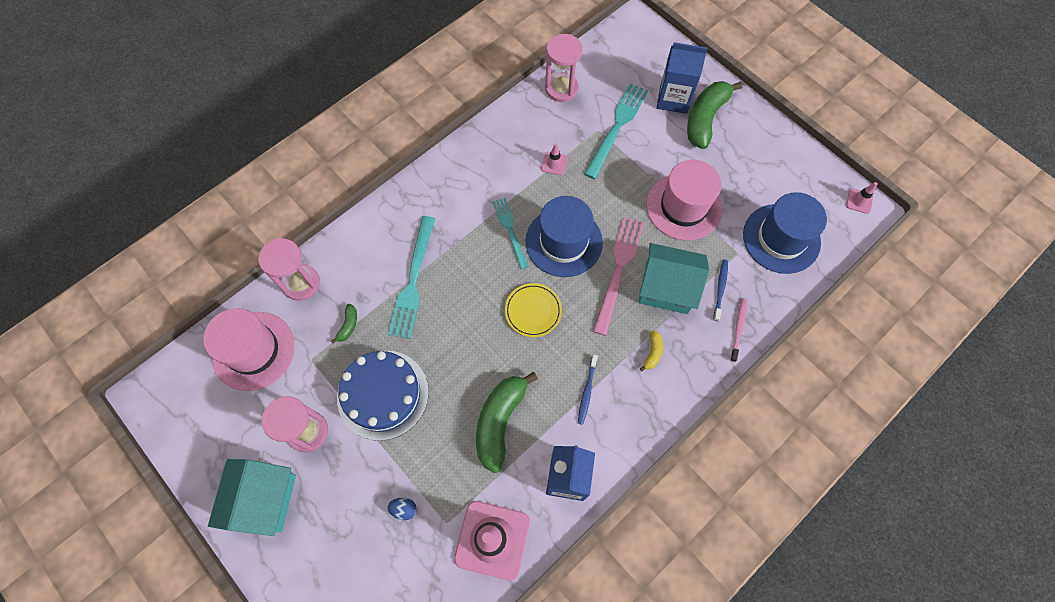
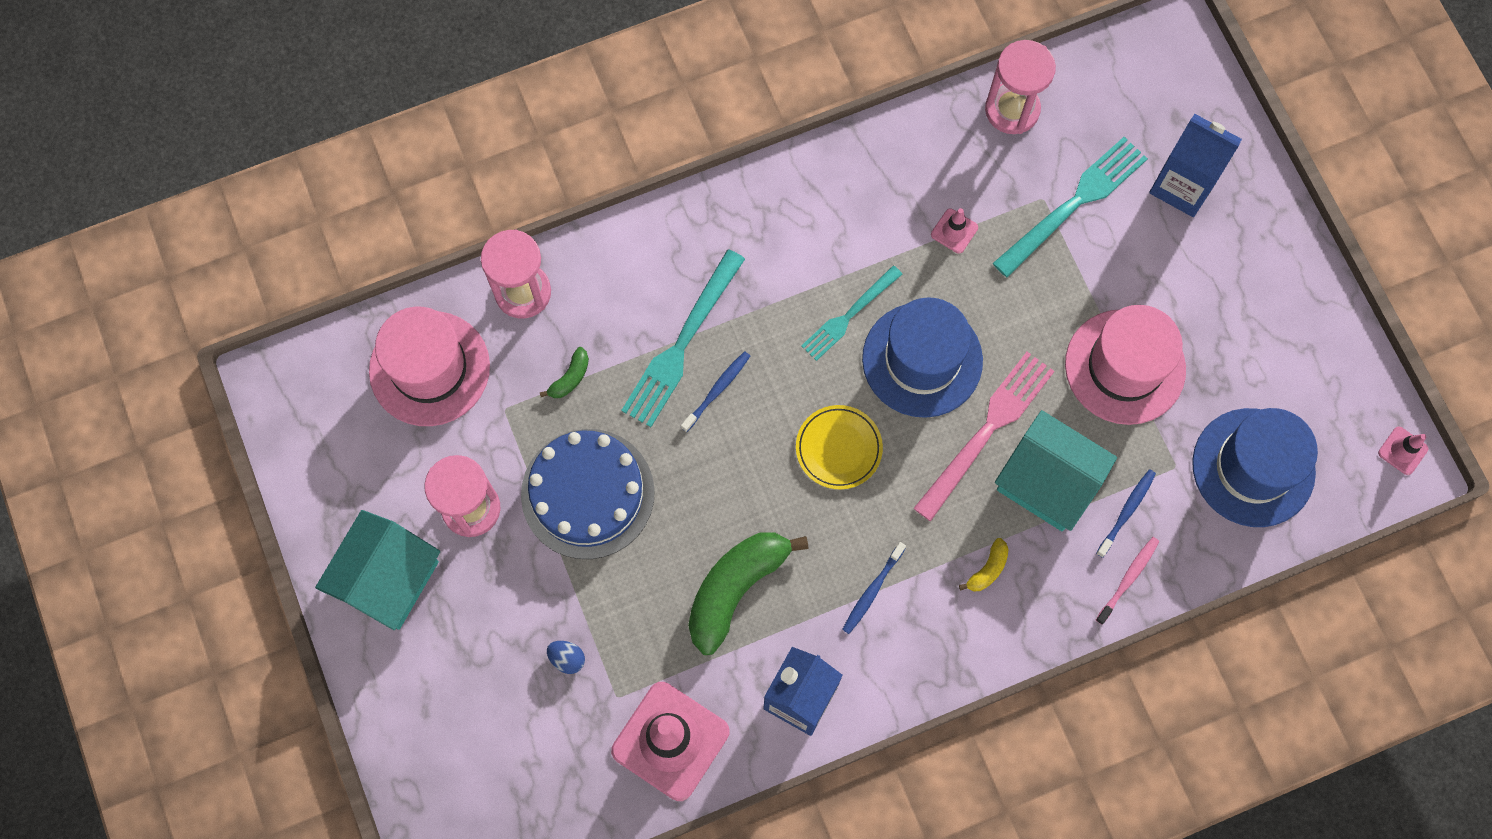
camera: 20 degrees right, 5 degrees up
(445, 301) = (717, 390): none -> blue toothbrush
(510, 230) = (849, 315): turquoise fork -> turquoise fork turned 135 degrees counterclockwise
(705, 119) = (1220, 236): green banana -> none

